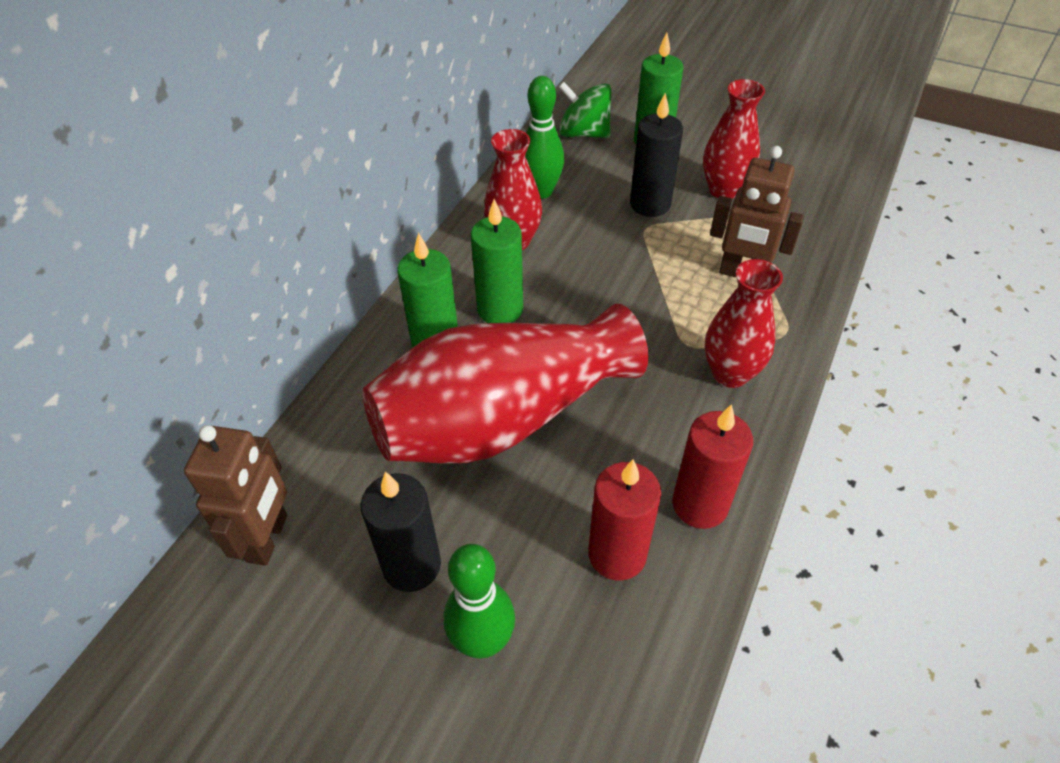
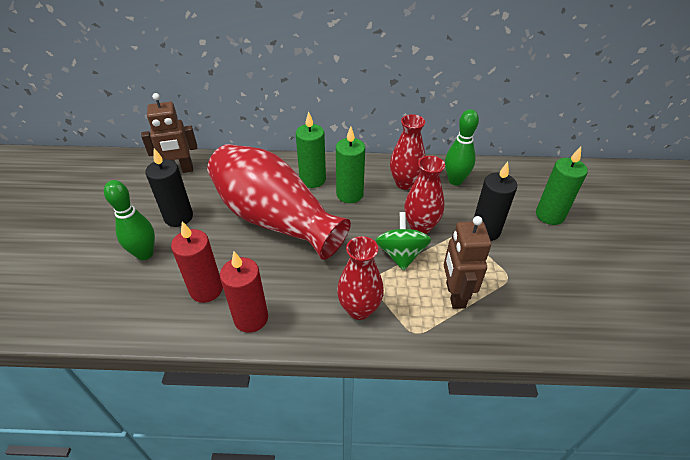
camera: 65 degrees right, 5 degrees down
(584, 133) = (526, 182): green spinning top -> green spinning top (401, 254)
(724, 190) = (533, 265): red vase -> red vase (420, 226)

